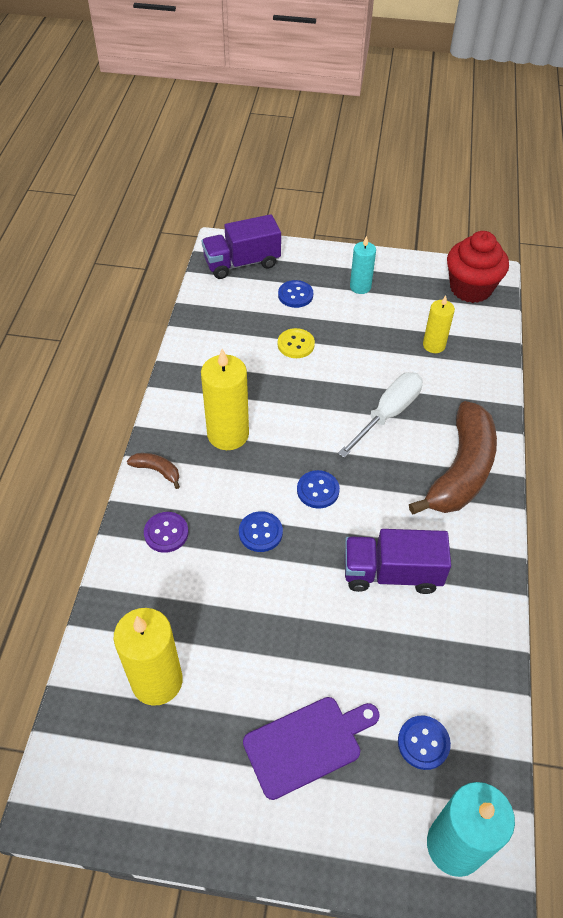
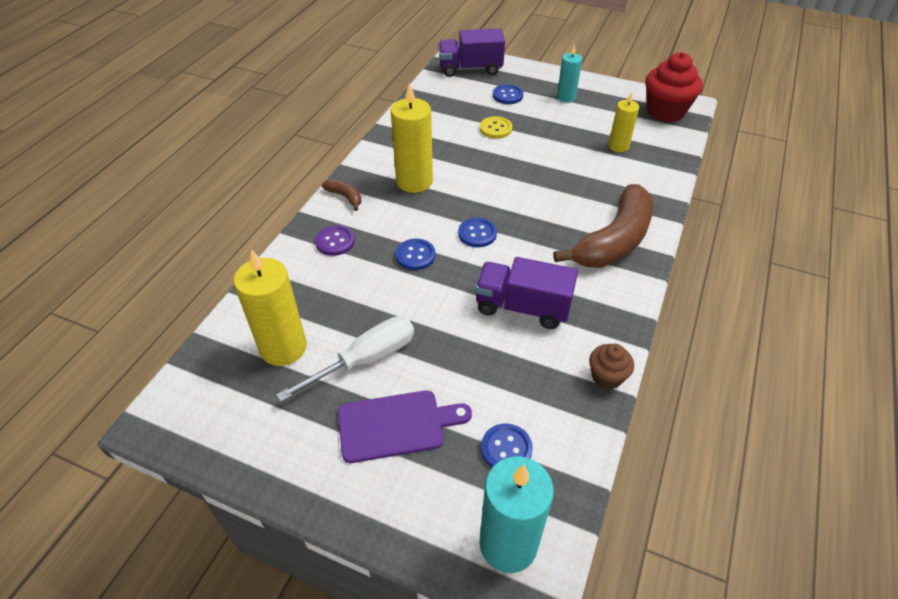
camera: 15 degrees right, 5 degrees down
(388, 414) = (560, 189): white screwdriver -> white screwdriver (365, 359)
(496, 637) = (606, 377): none -> brown cupcake

